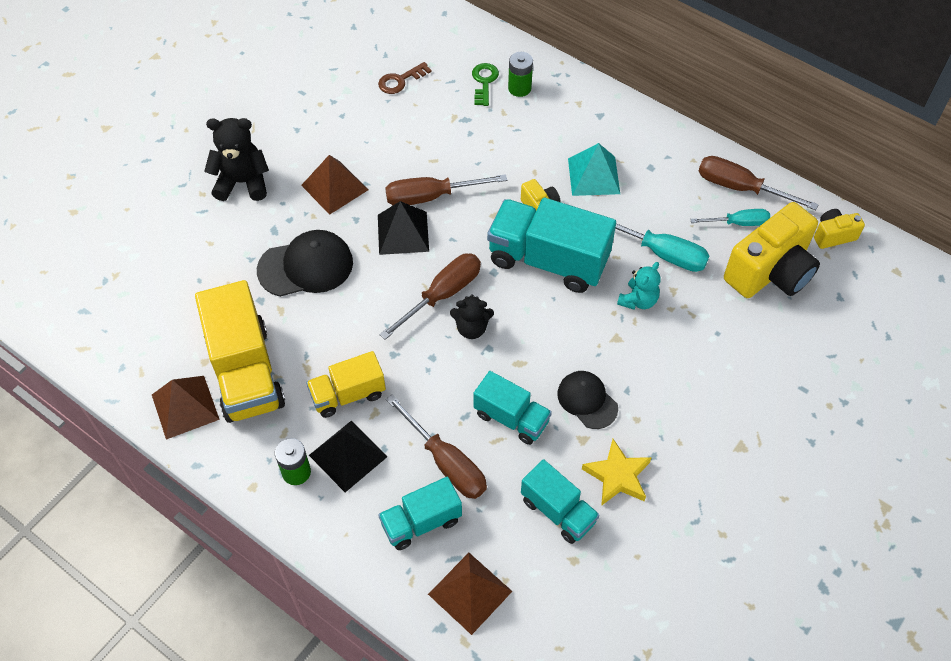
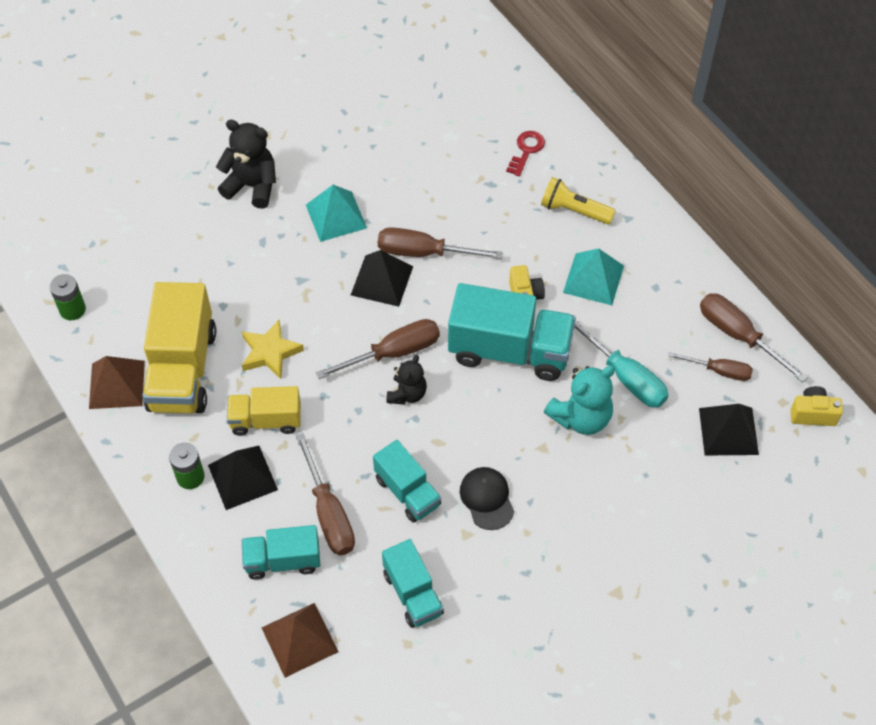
camera: 20 degrees right, 0 degrees up
(306, 266) = (277, 286): black cap -> none
(335, 187) = (336, 216): brown pyramid -> turquoise pyramid
(400, 80) = (444, 126): brown key -> none
(471, 328) = (407, 394): black teddy bear -> black teddy bear turned 90 degrees counterclockwise
(484, 82) = (526, 150): green key -> red key
(519, 88) = (559, 167): green battery -> green battery (72, 309)
(548, 260) = (510, 350): turquoise truck -> turquoise truck turned 150 degrees clockwise
(549, 122) = (574, 210): none -> yellow flashlight
(617, 476) = (483, 580): yellow star -> yellow star (270, 352)
(638, 300) = (581, 417): turquoise teddy bear -> turquoise teddy bear, size x1.56
(738, 223) = (719, 371): turquoise screwdriver -> brown screwdriver
(770, 272) = (728, 431): yellow camera -> black pyramid

